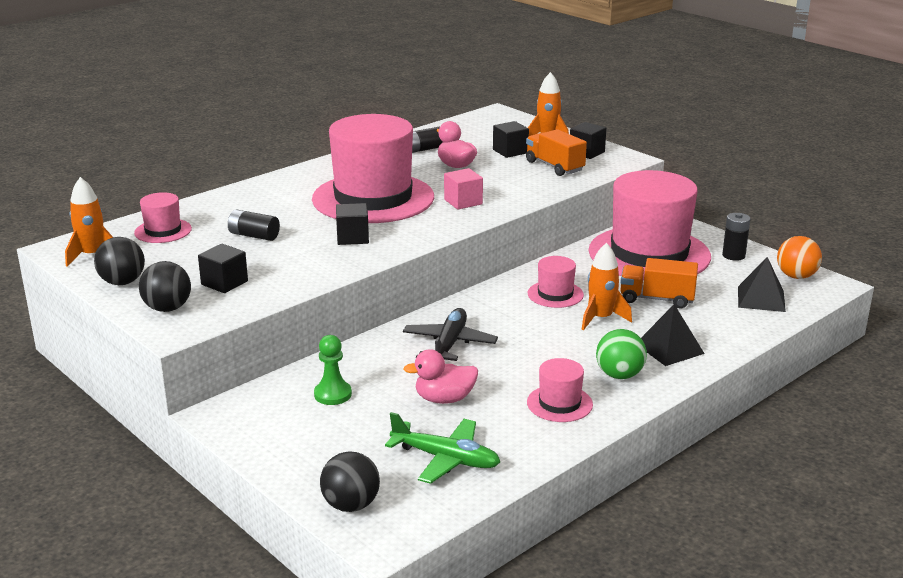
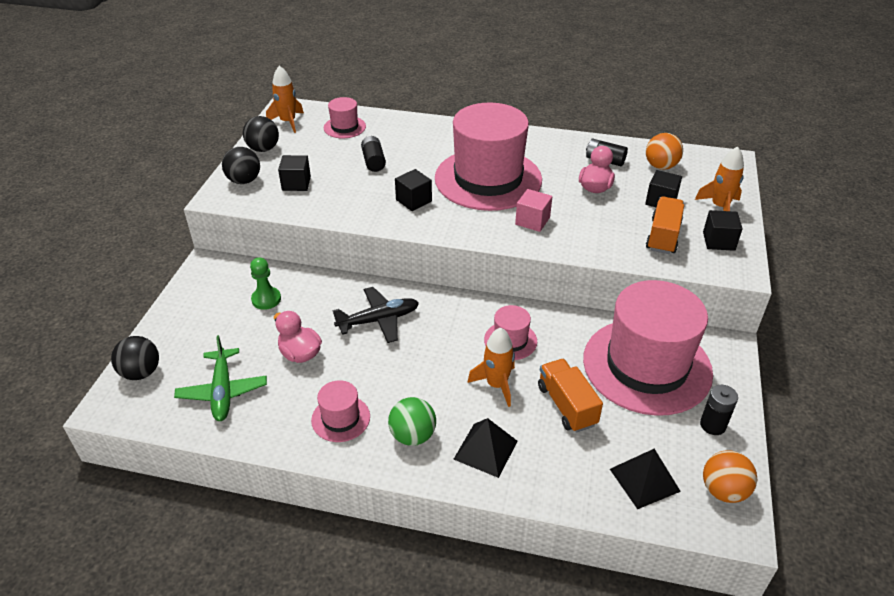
camera: 55 degrees right, 15 degrees up
(466, 135) = (660, 166): none -> orange ball

